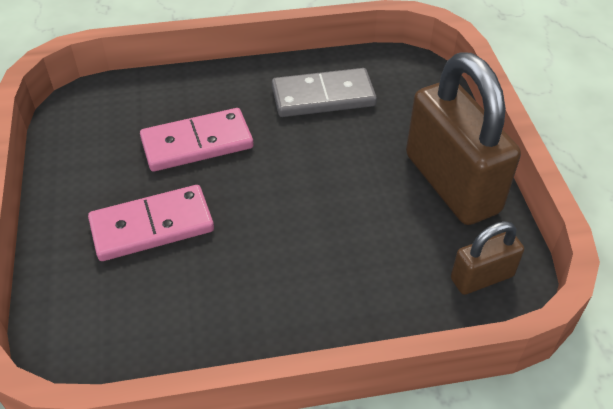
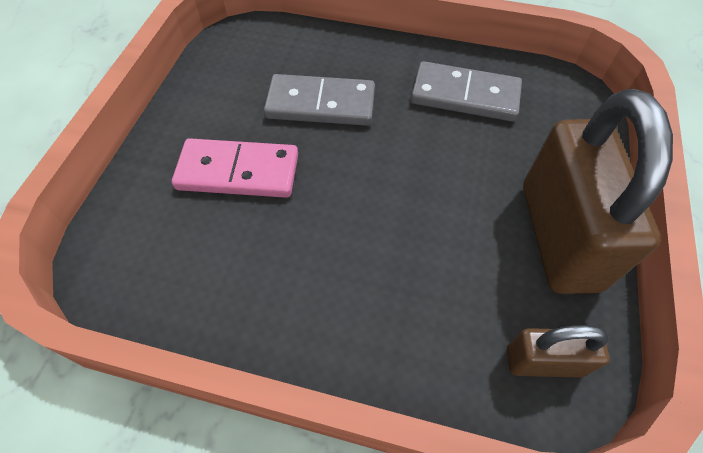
camera: 25 degrees right, 10 degrees up
(197, 143) = (321, 104): pink domino -> grey domino

